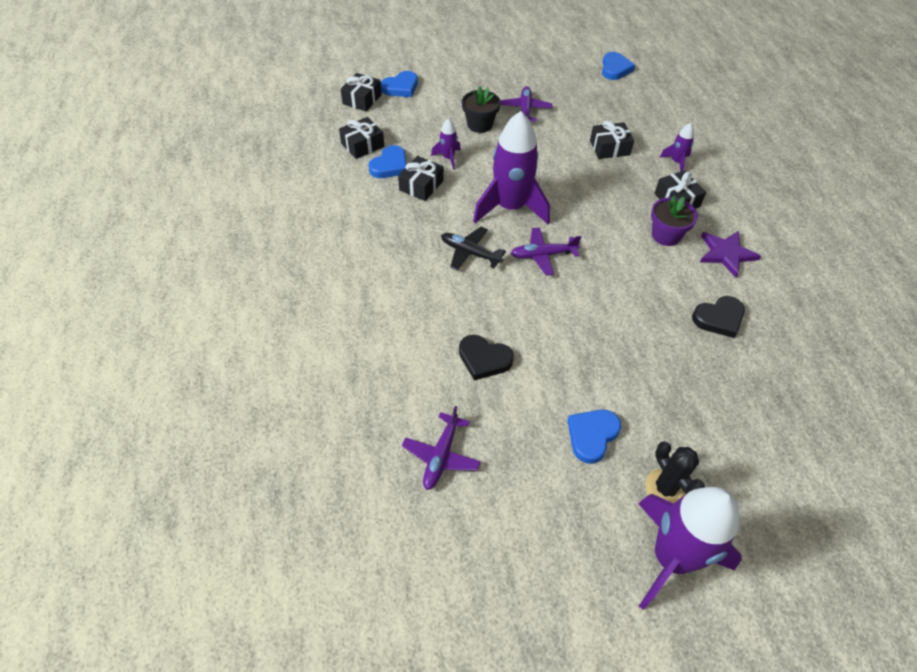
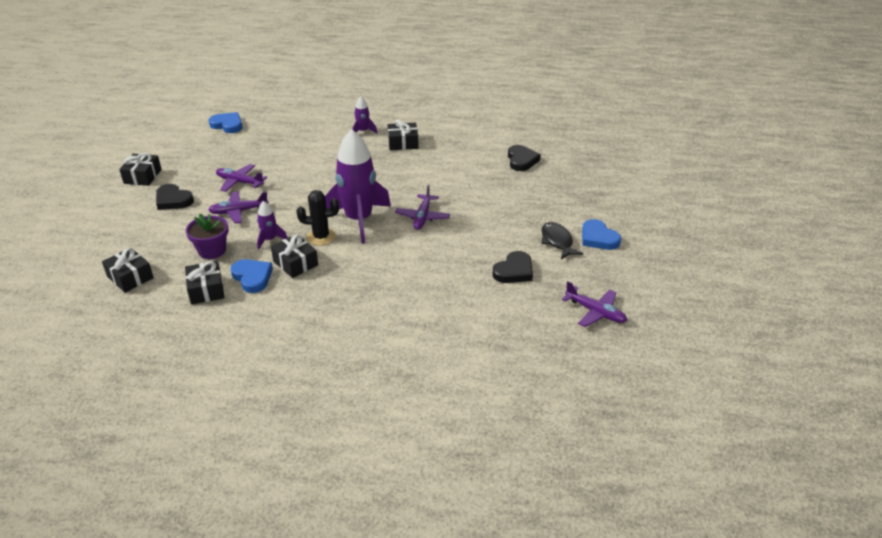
camera: 70 degrees left, 15 degrees down
(401, 87) = (136, 247): blue heart -> none
(470, 253) = (398, 253): black plane -> none
(475, 82) = (173, 200): none -> black heart
(479, 125) = (238, 211): black flower pot -> purple plane
(561, 391) = (557, 241): none -> black fish
(609, 148) = (324, 155): black gift -> black gift (142, 176)
(665, 488) = (645, 220): black cactus -> black cactus (321, 237)
(666, 235) = (435, 158): purple flower pot -> purple flower pot (212, 250)
(671, 557) = (692, 231): purple rocket -> none
(726, 254) = (466, 140): purple star -> none

